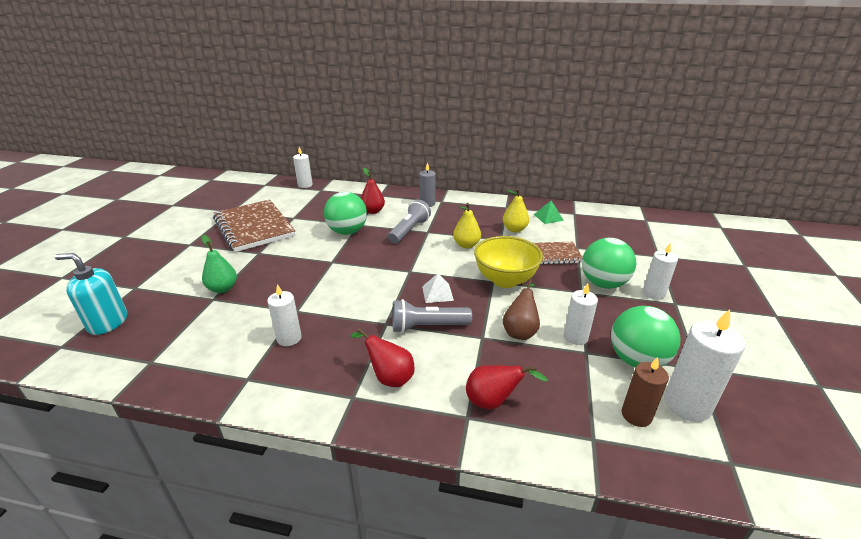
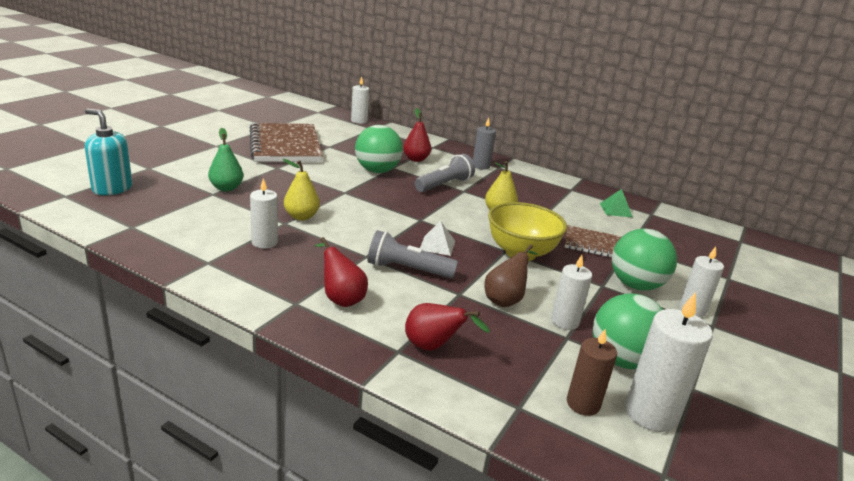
camera: 15 degrees right, 5 degrees down
(514, 229) = (565, 211): yellow pear -> yellow pear (301, 216)

